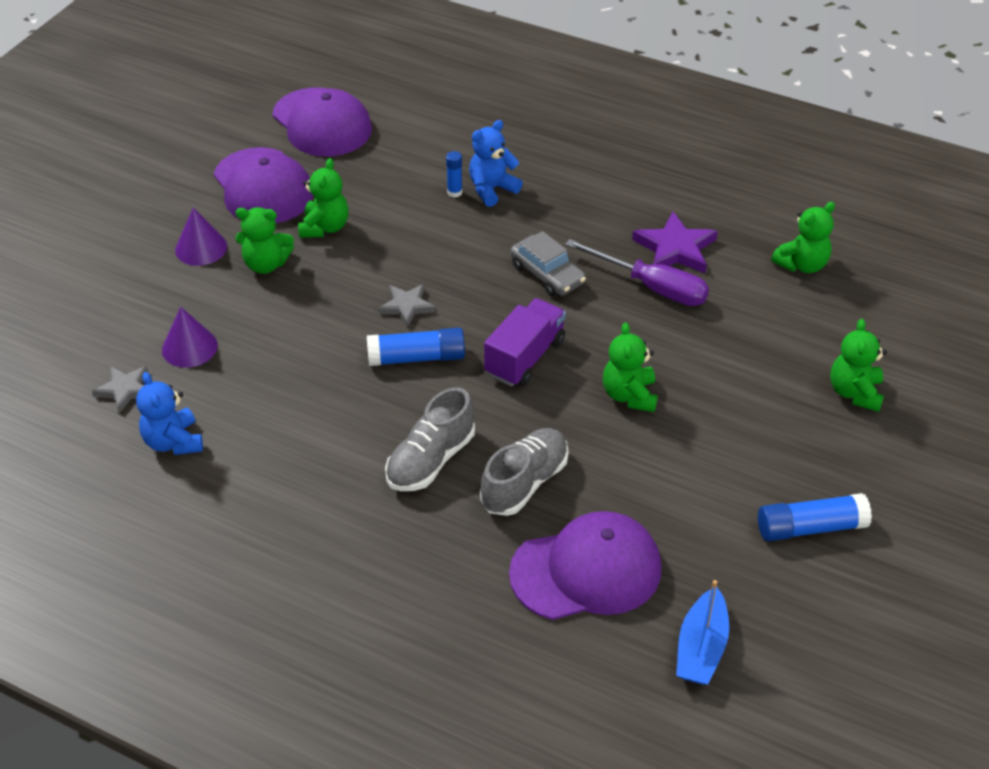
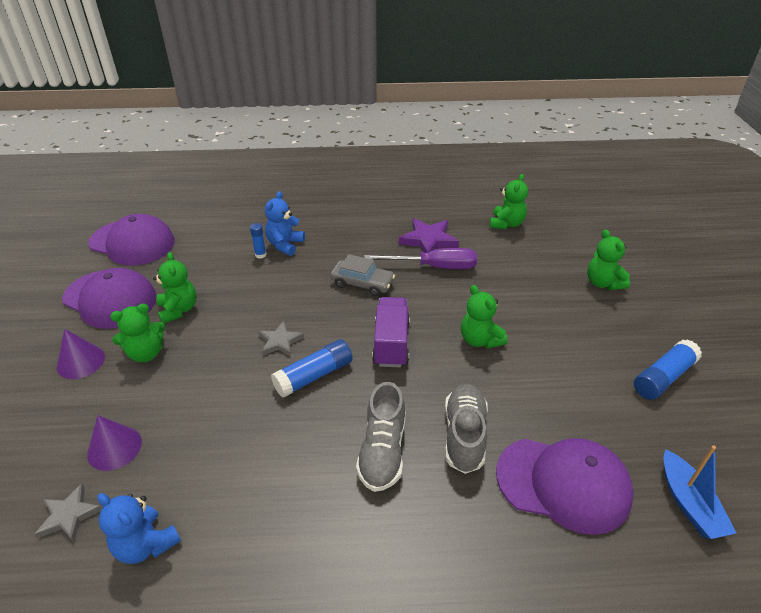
camera: 30 degrees left, 5 degrees down
(586, 570) = (563, 484): purple cap -> purple cap turned 60 degrees clockwise

